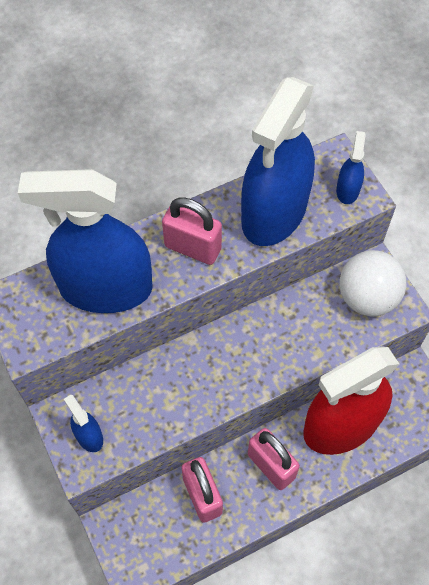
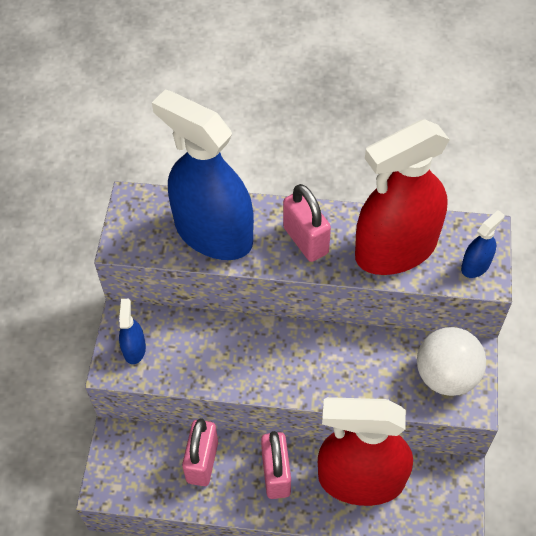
camera: 35 degrees right, 5 degrees down
(274, 212) = (396, 249): blue spray bottle -> red spray bottle

